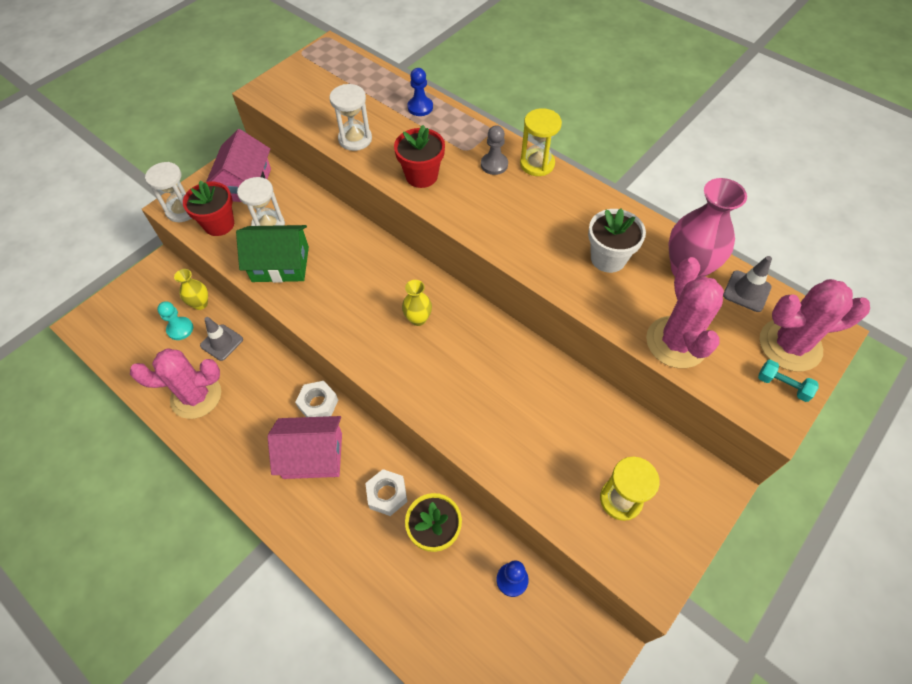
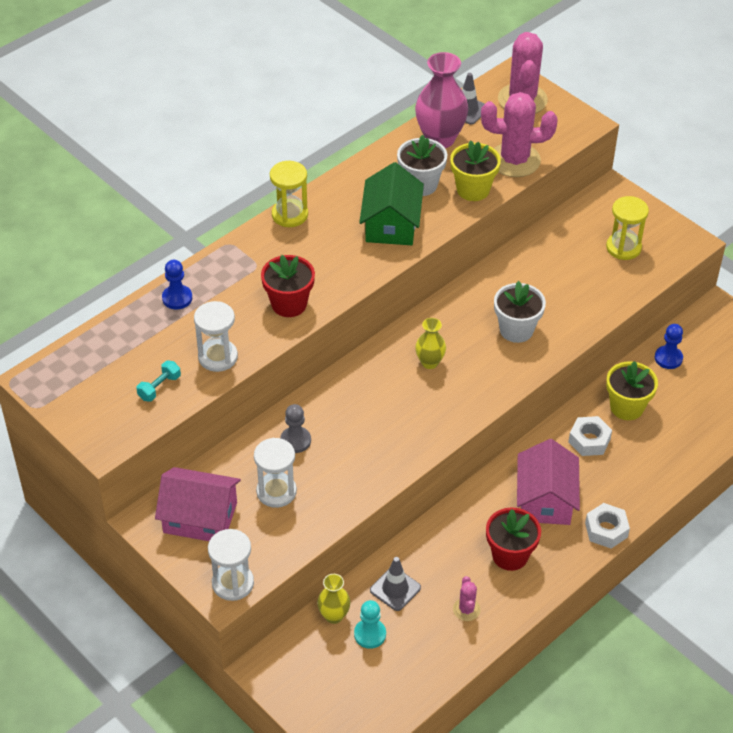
camera: 85 degrees left, 10 degrees down
(196, 396) = (466, 609): pink cactus -> pink cactus, size x0.47
(219, 224) = (265, 542): red flower pot -> red flower pot (510, 555)
(280, 264) = (338, 478): green house -> green house (391, 224)
(318, 404) = (486, 495): white nut -> white nut (606, 530)
(471, 391) = (516, 330): none -> white flower pot
(494, 165) = (284, 246): grey pawn -> grey pawn (295, 441)
(614, 305) = (473, 189): none -> yellow flower pot
(782, 385) = (558, 112): turquoise dumbbell -> turquoise dumbbell (159, 387)

